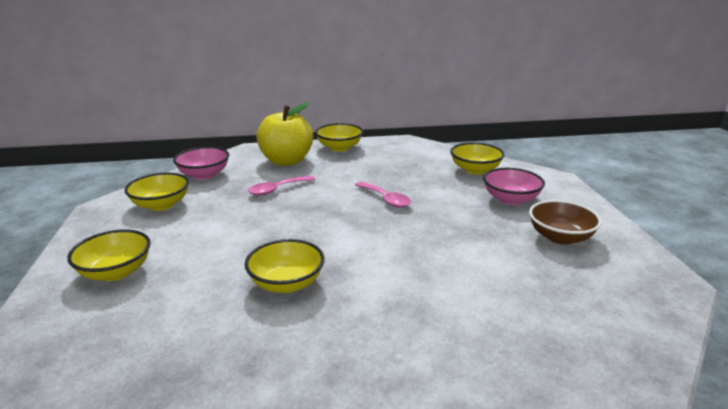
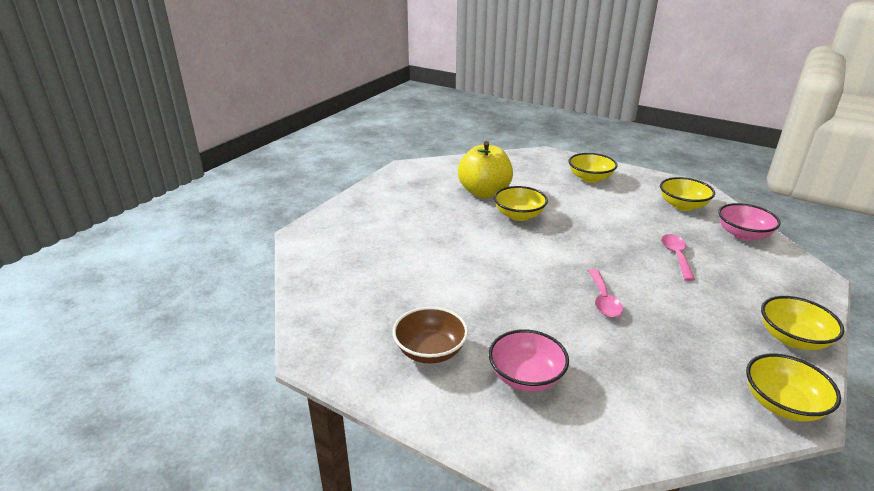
camera: 130 degrees right, 5 degrees up
(286, 161) = (758, 285): yellow apple -> yellow apple (484, 192)
(385, 199) = (603, 300): pink spoon -> pink spoon turned 90 degrees counterclockwise
(475, 170) = (630, 408): yellow bowl -> yellow bowl (782, 404)

